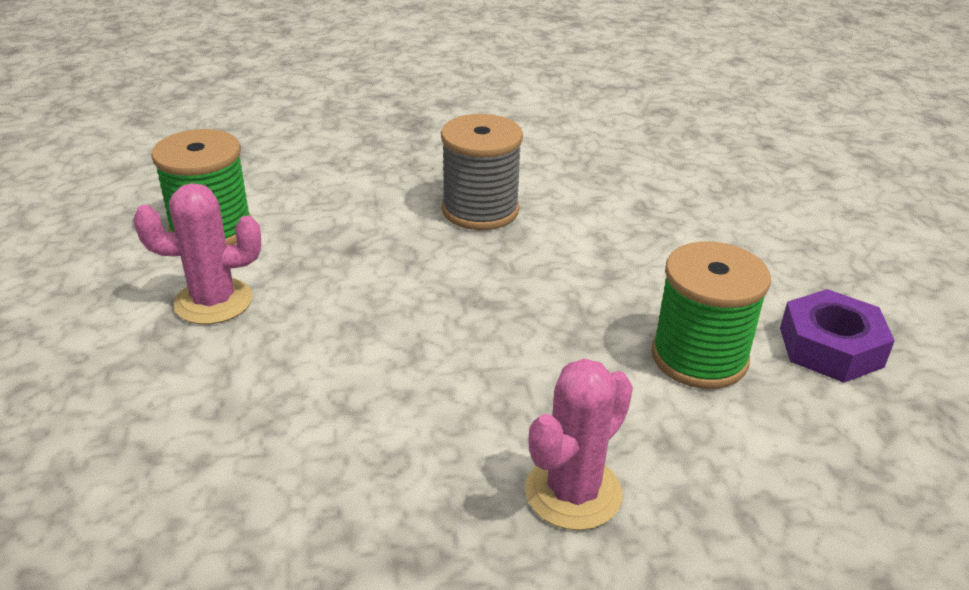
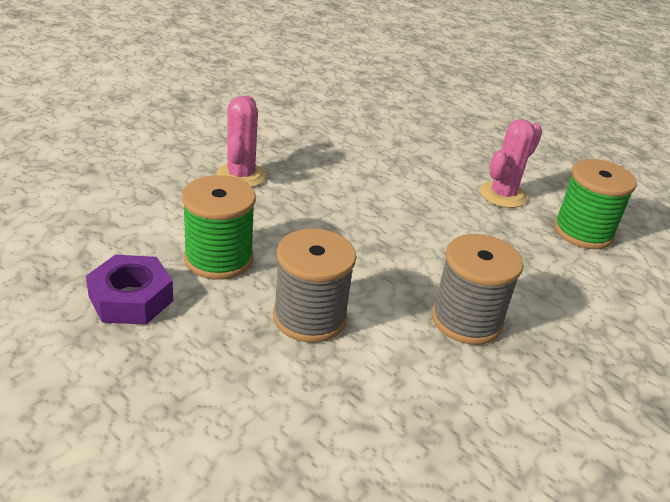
camera: 140 degrees right, 0 degrees up
(635, 263) = (309, 317): none -> grey spool

